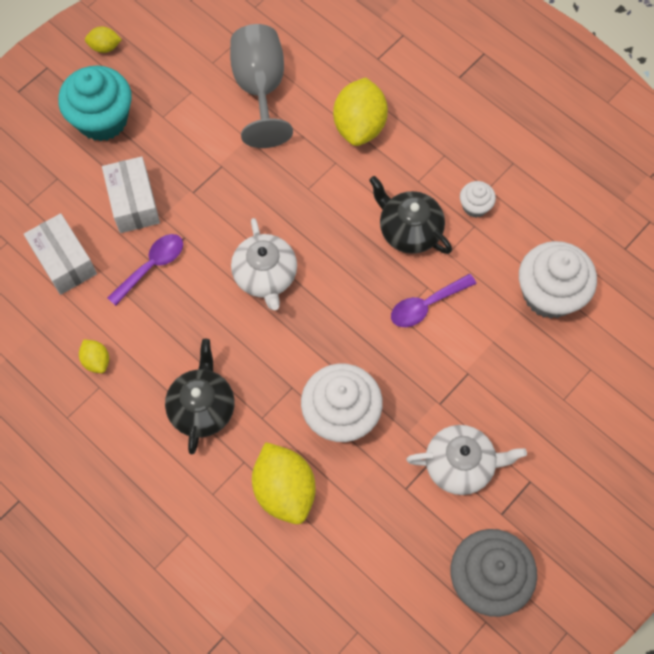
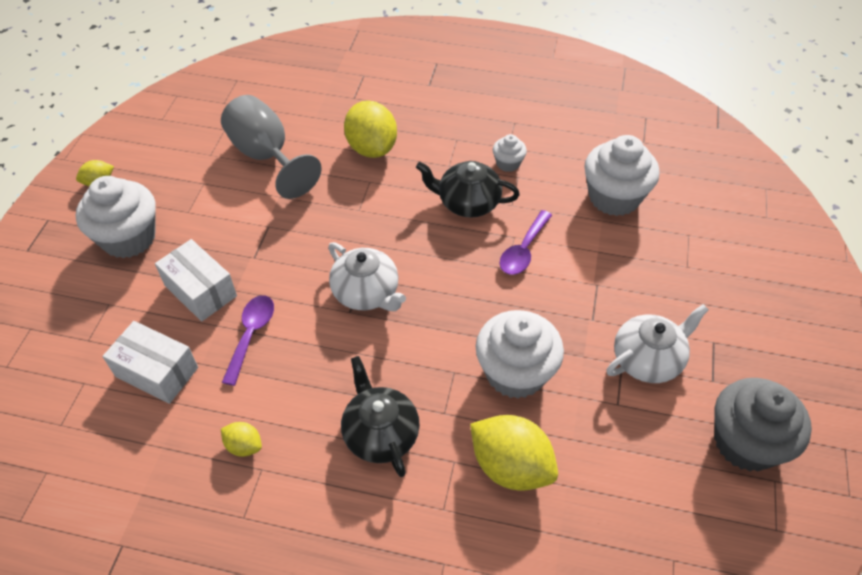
camera: 30 degrees left, 15 degrees down
(102, 119) = (129, 238): turquoise cupcake -> white cupcake

